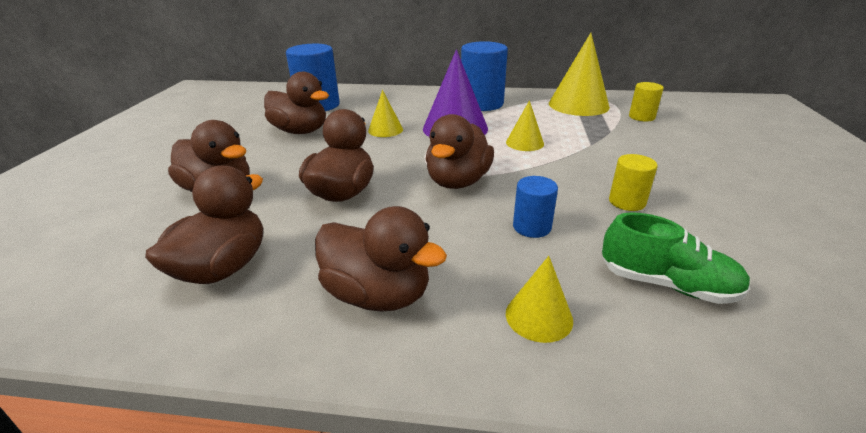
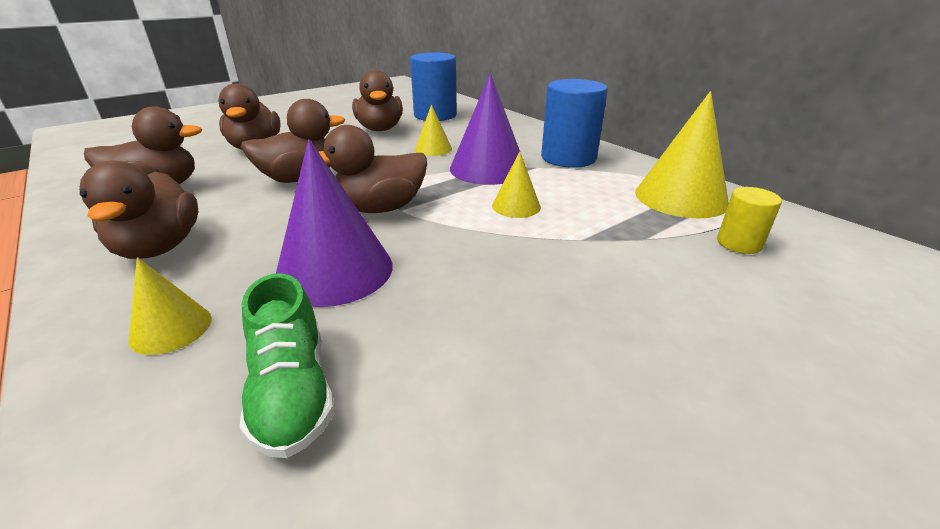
camera: 45 degrees right, 0 degrees up
(532, 227) = (334, 271): blue cylinder -> purple cone
(627, 202) = (464, 306): yellow cylinder -> none

